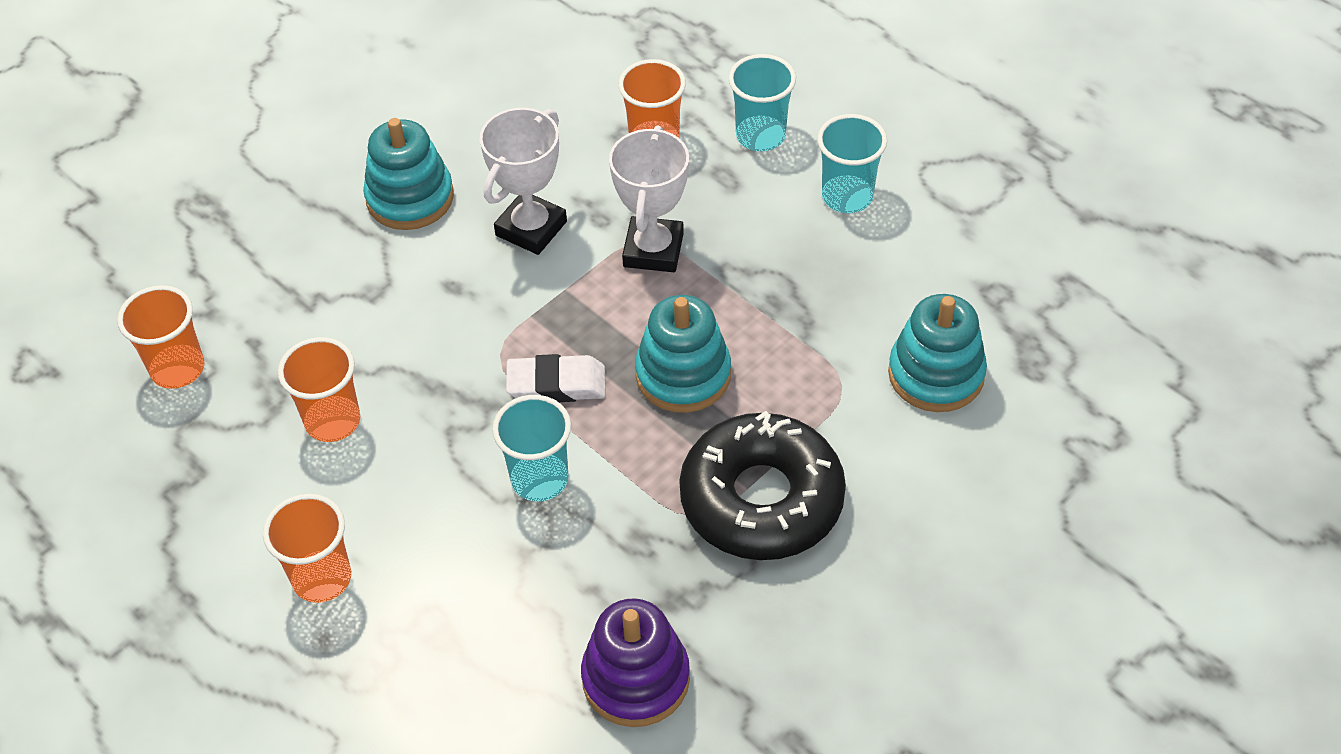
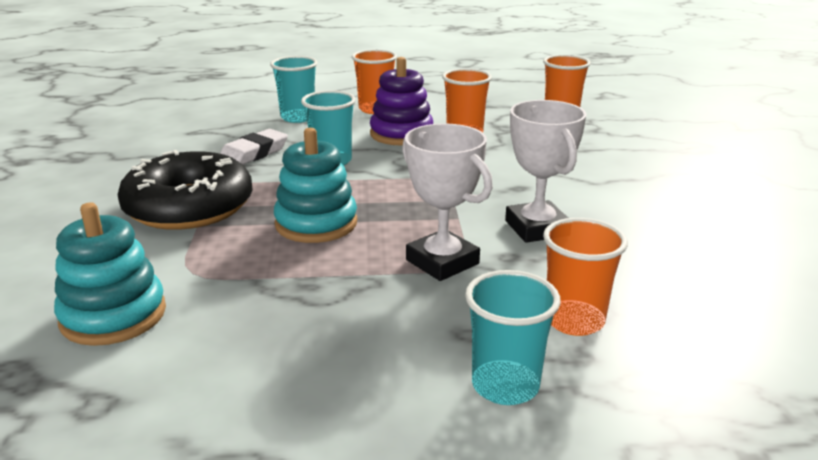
camera: 130 degrees right, 25 degrees down
(410, 198) = (629, 202): turquoise stacking toy -> none
(556, 384) = (384, 187): white eraser -> white eraser (254, 153)
(636, 678) = (186, 142): purple stacking toy -> purple stacking toy (401, 134)
(847, 197) = (347, 390): turquoise cup -> turquoise cup (298, 117)

